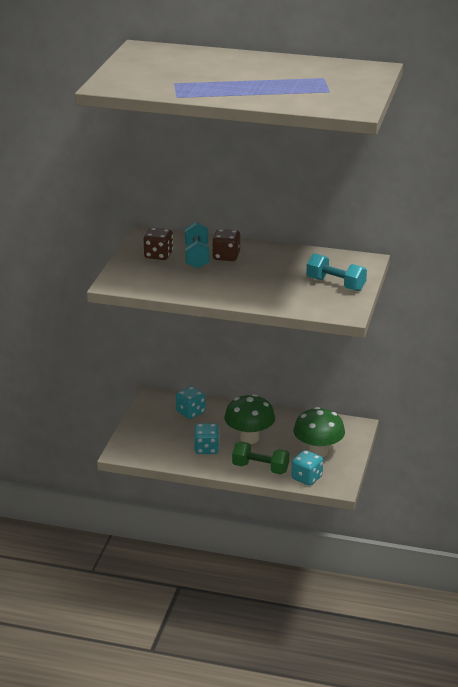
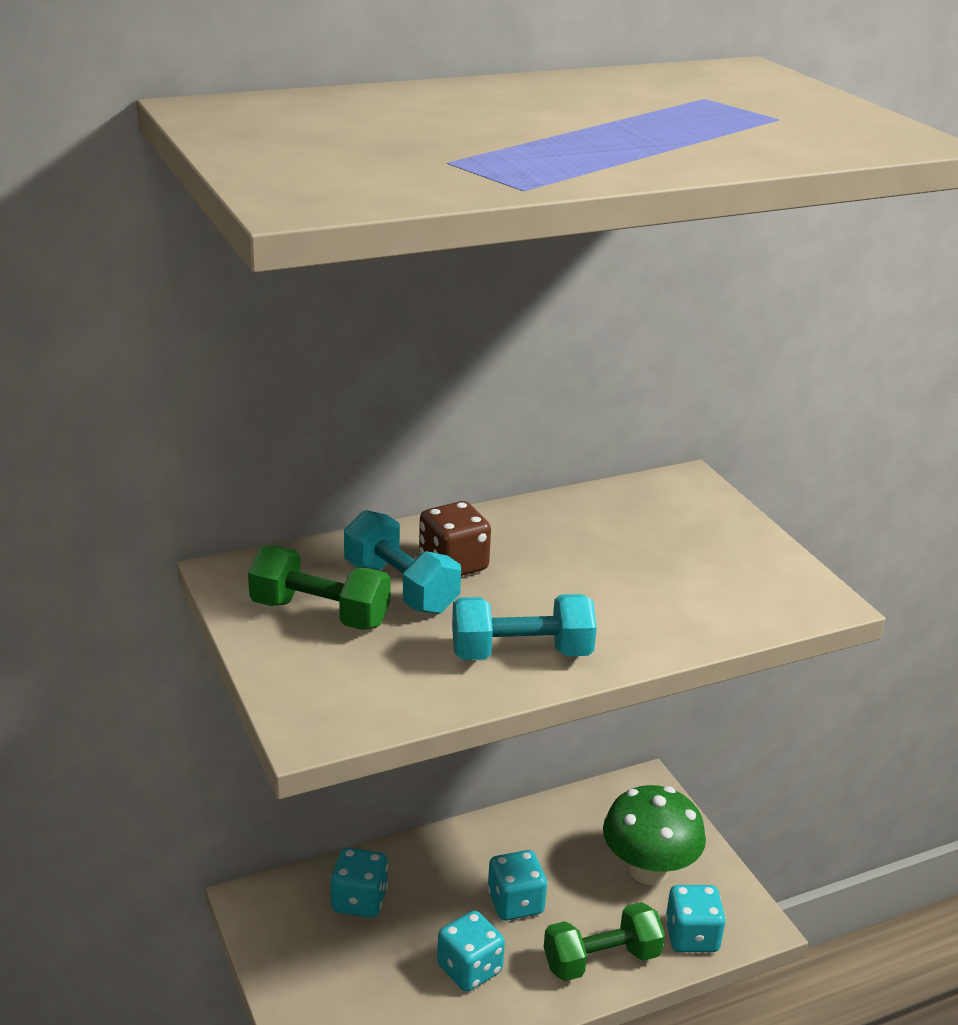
camera: 40 degrees left, 0 degrees up
(158, 255) = (320, 613): brown dice -> green dumbbell
(249, 438) = (515, 903): green mushroom -> turquoise dice
(335, 284) = (714, 548): turquoise dumbbell -> turquoise dumbbell (521, 653)

